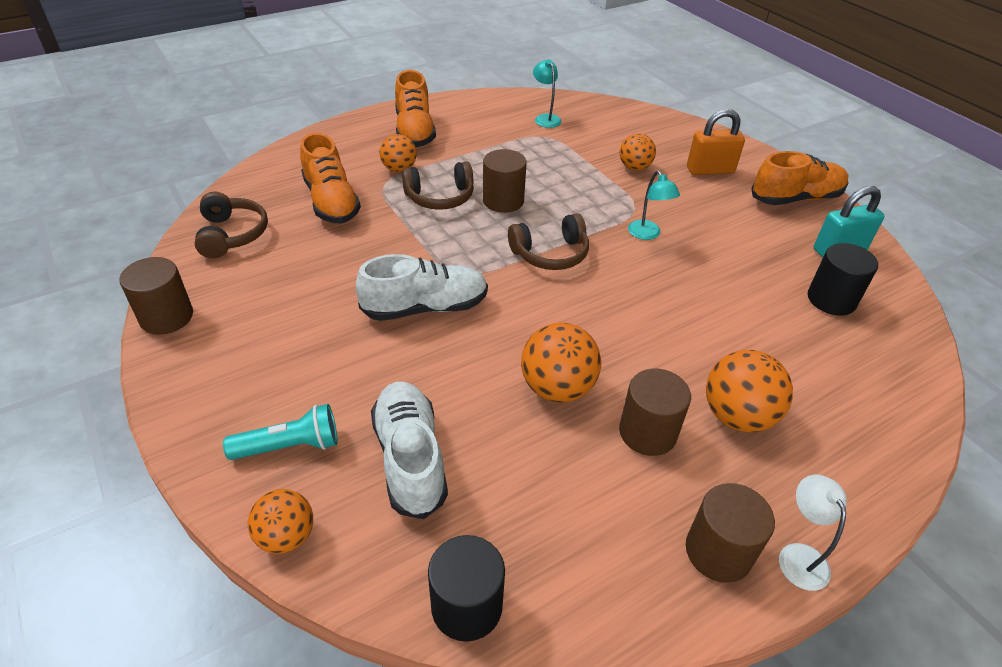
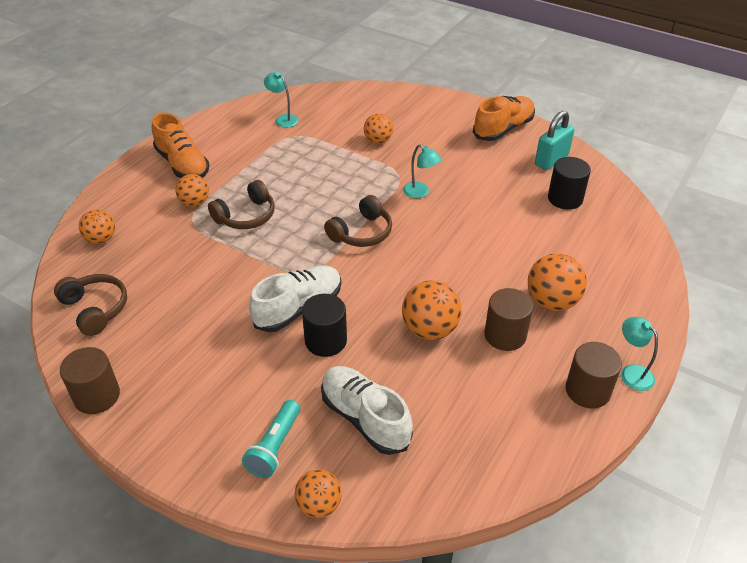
camera: 25 degrees left, 0 degrees up
(288, 173) = (101, 239): none -> orange ball
(290, 446) = (274, 447): turquoise flashlight -> turquoise flashlight turned 150 degrees clockwise
(331, 202) = (159, 251): orange shoe -> none
(466, 606) = (464, 490): black cylinder -> black cylinder (325, 341)
(503, 201) = (298, 202): brown cylinder -> none
(710, 170) = (433, 125): orange padlock -> none
(799, 556) = (631, 373): white lamp -> turquoise lamp

